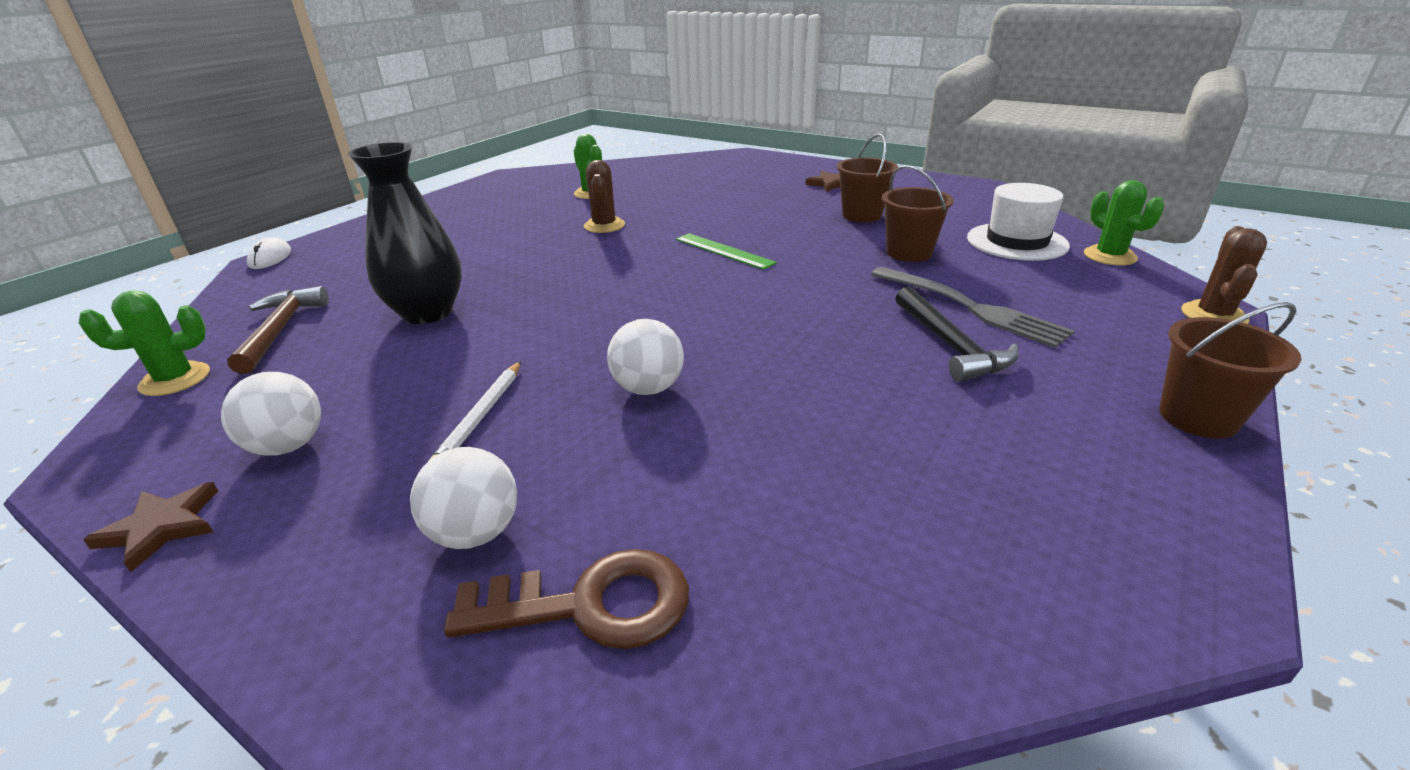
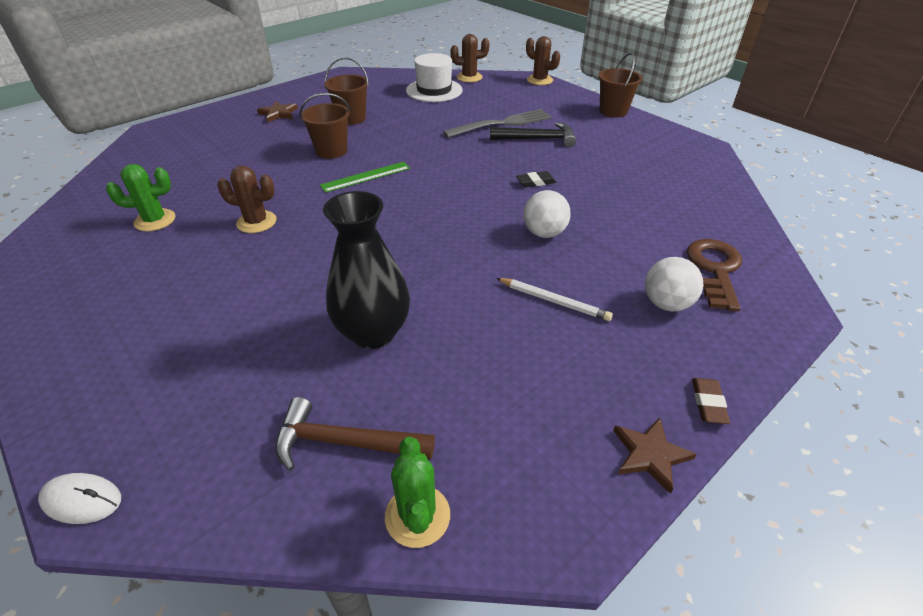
camera: 75 degrees left, 10 degrees up
(226, 590) = (708, 403): none -> brown eraser
(288, 446) = (564, 399): white ball -> none
(797, 362) = (536, 182): none -> black eraser
(909, 253) = (424, 120): brown bucket -> brown bucket (331, 151)
(1110, 256) = (469, 77): green cactus -> brown cactus

